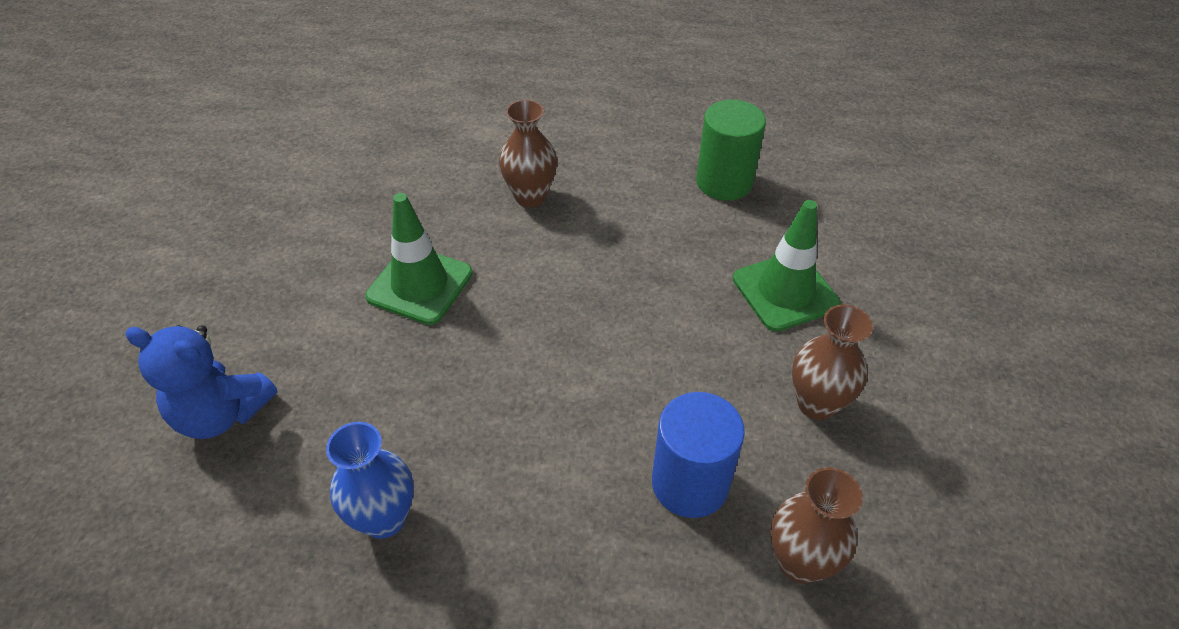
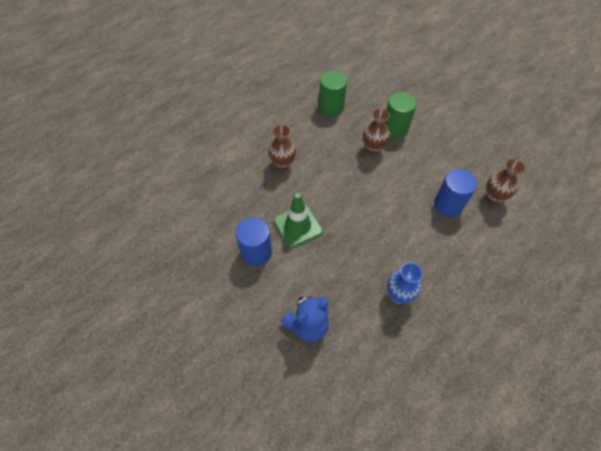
camera: 50 degrees left, 10 degrees up
(322, 266) = (256, 252): none -> blue cylinder
(785, 291) = (395, 128): green traffic cone -> green cylinder
(816, 403) = (444, 154): brown vase -> brown vase (373, 149)

